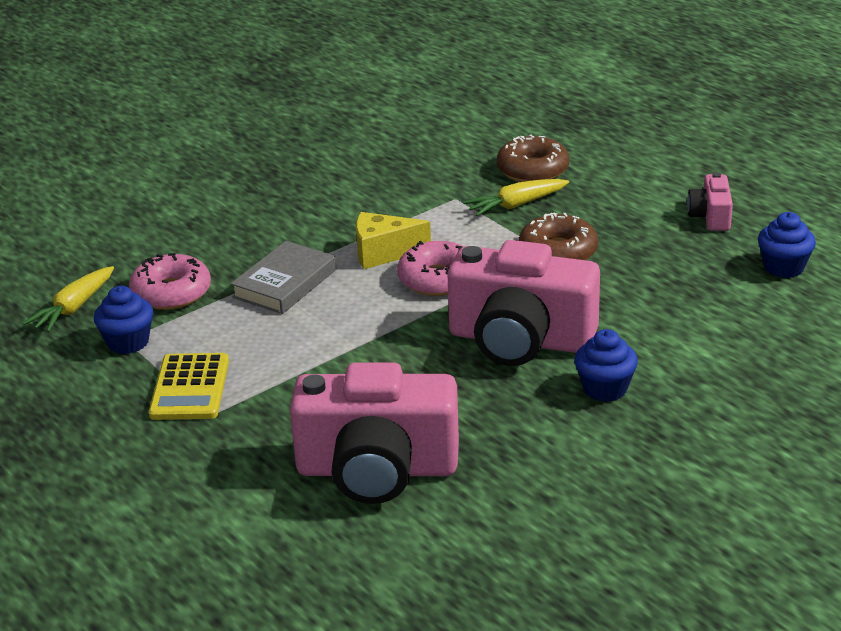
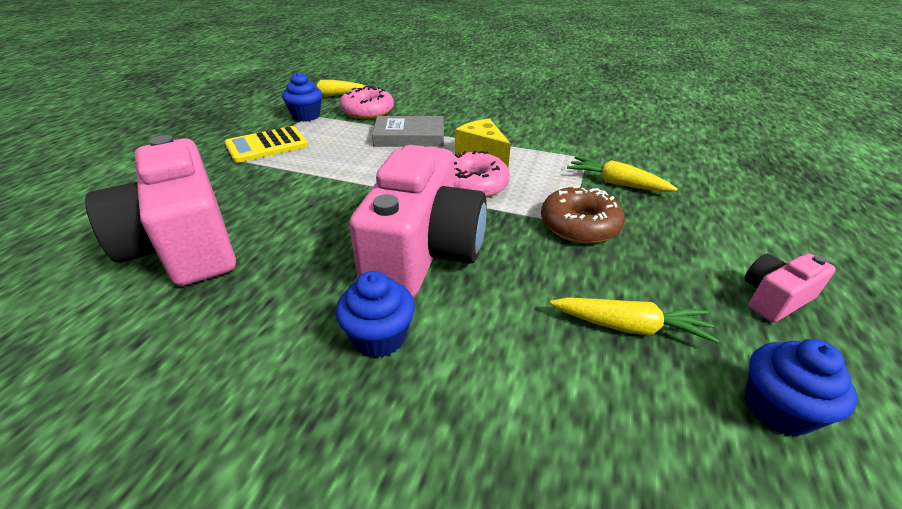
camera: 55 degrees right, 5 degrees up
(520, 340) = (423, 252): pink camera -> pink camera turned 150 degrees counterclockwise
(532, 170) = (674, 174): brown donut -> none
(685, 284) = (630, 327): none -> yellow carrot

